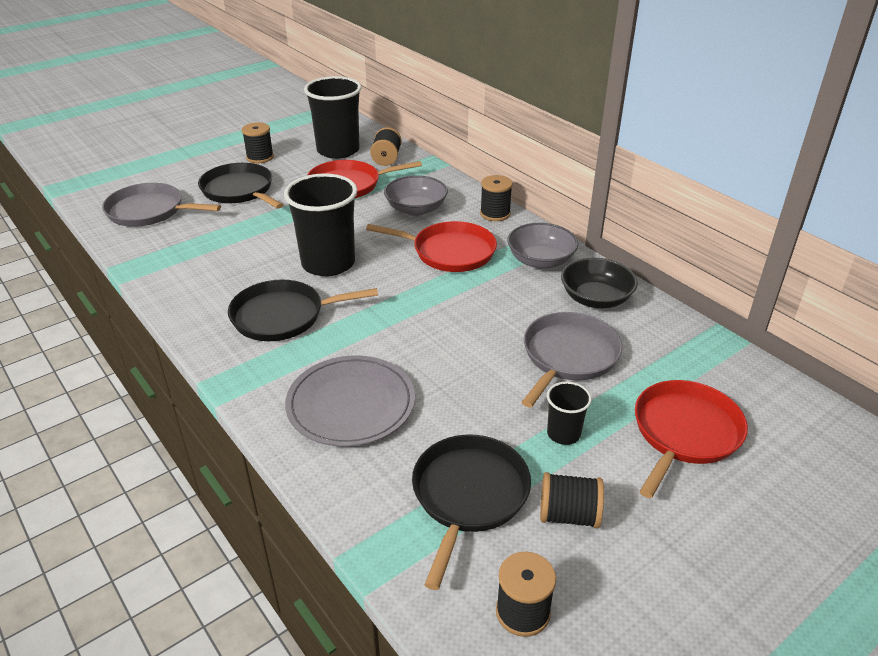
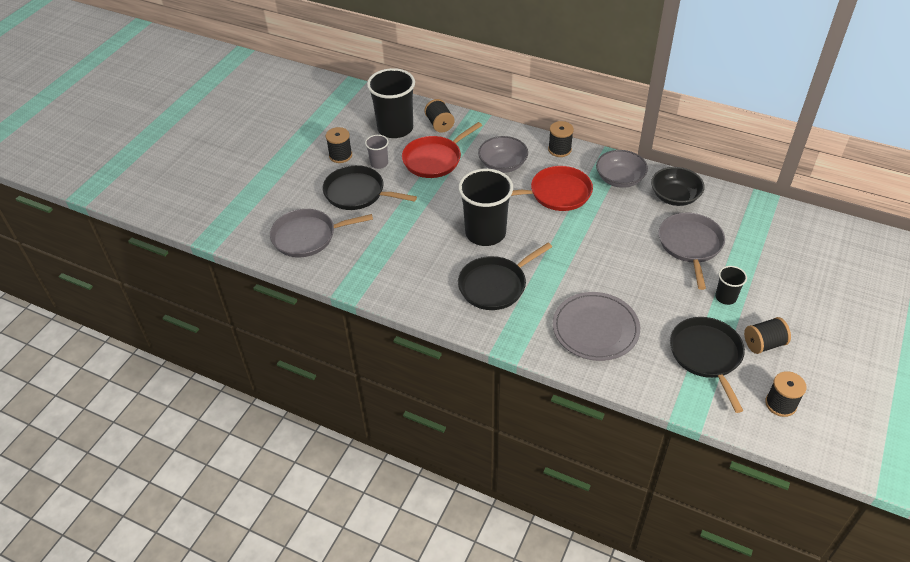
camera: 25 degrees left, 10 degrees up
(289, 173) = (379, 163): none -> grey cup
(684, 433) = (785, 270): red pan -> none

